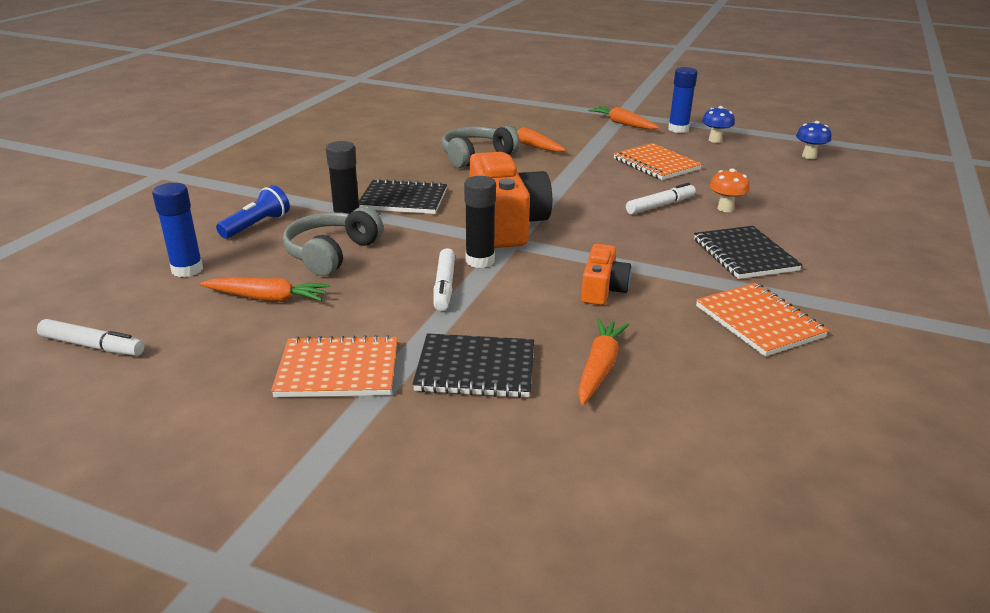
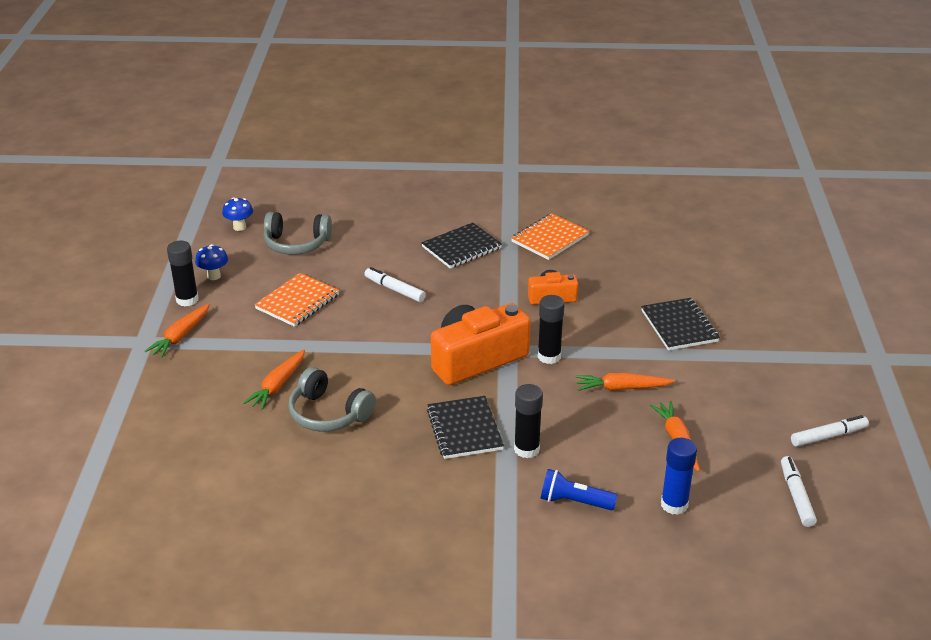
camera: 110 degrees left, 5 degrees up
(331, 253) = (591, 434): grey headphones -> grey headphones (296, 244)
(338, 370) = (724, 376): orange notebook -> none
(444, 286) = (597, 363): white marker -> white marker (828, 436)
(599, 368) = (642, 285): orange carrot -> orange carrot (621, 388)
(678, 129) = (187, 300): blue glue stick -> black glue stick
(725, 208) = (383, 260): orange mushroom -> none

